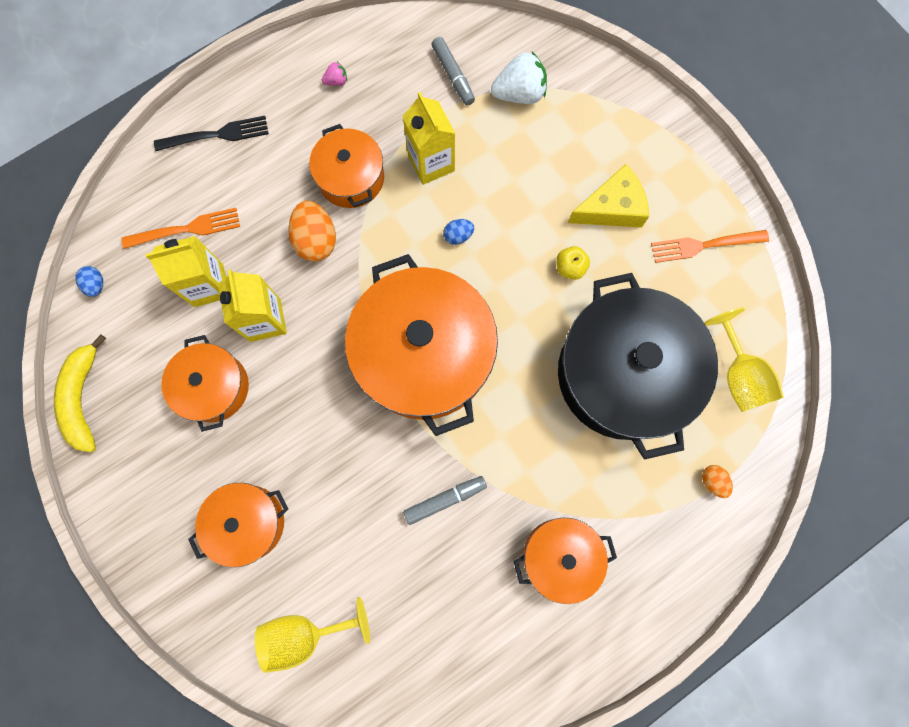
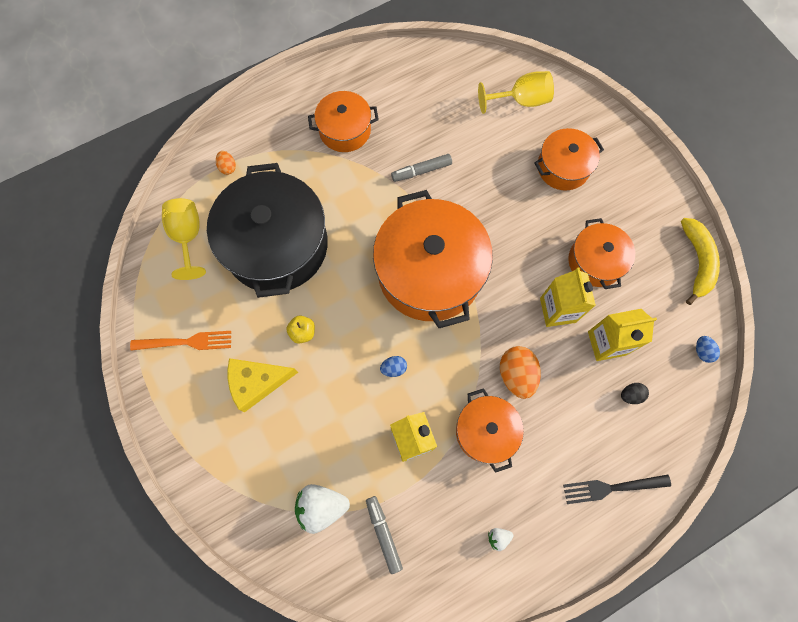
camera: 175 degrees left, 5 degrees down
(186, 229) = (630, 395): orange fork -> black egg
(336, 81) = (498, 537): pink strawberry -> white strawberry

